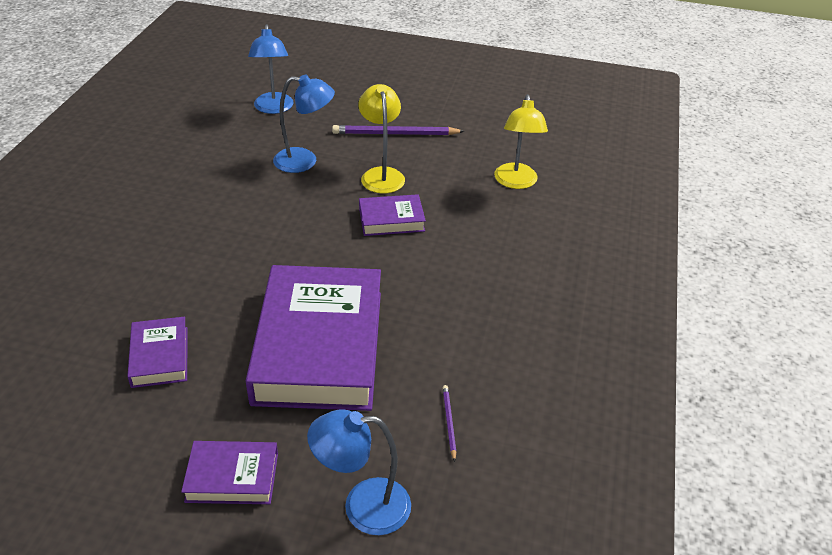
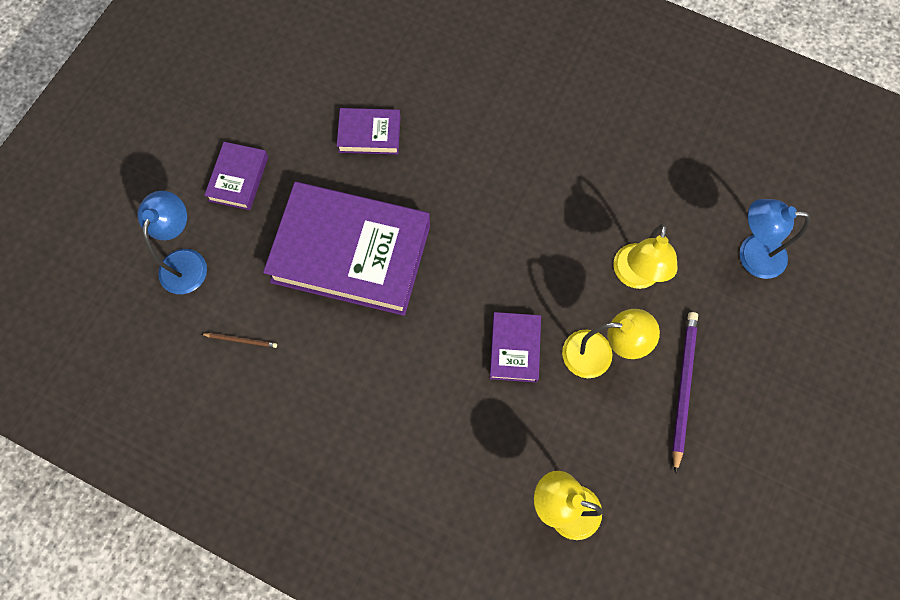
camera: 105 degrees right, 30 degrees up
(304, 161) = (635, 276): blue lamp -> yellow lamp
(449, 422) = (241, 340): purple pencil -> brown pencil

